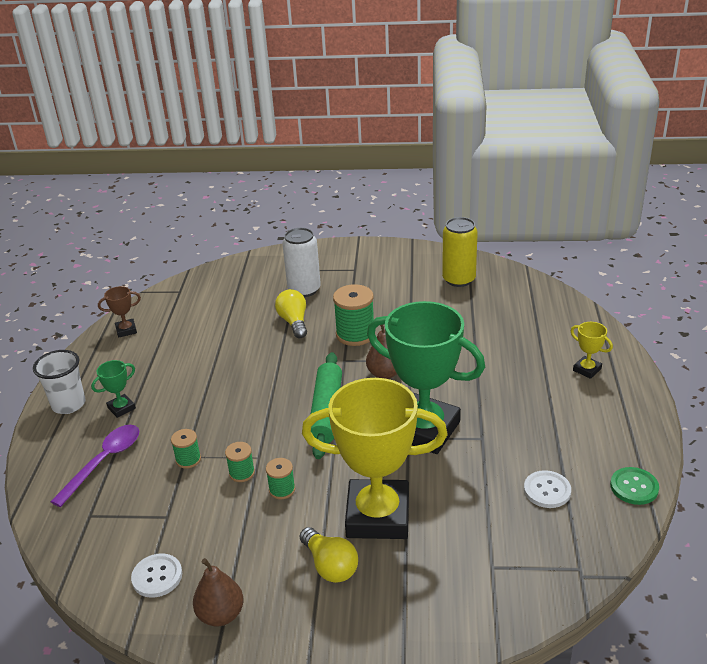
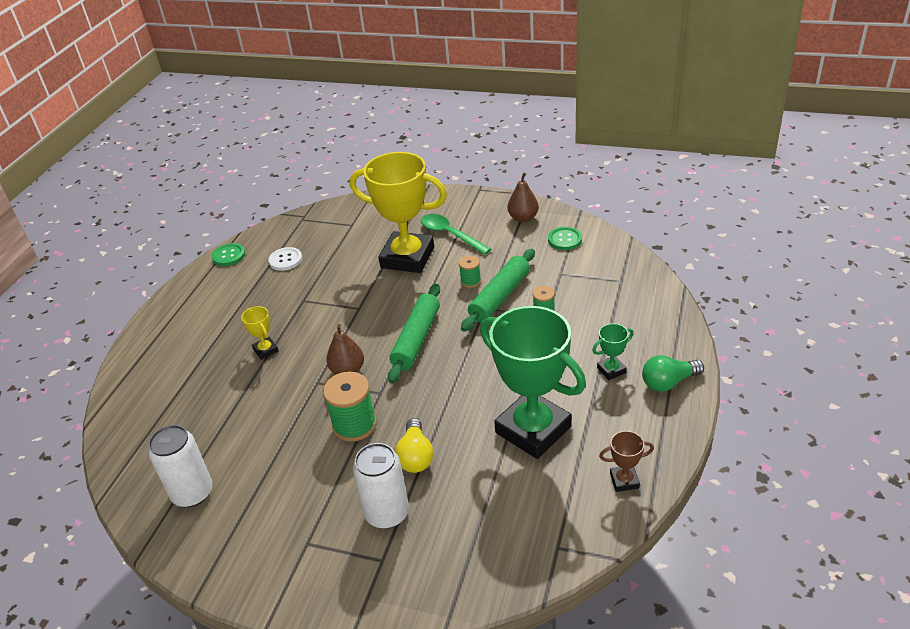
camera: 165 degrees left, 5 degrees up
(68, 404) = (668, 382): white cup -> green light bulb
(104, 461) = (618, 320): purple spoon -> none
(157, 576) = (564, 239): white button -> green button
(242, 473) = (500, 297): green spool -> green rolling pin
(330, 565) = (450, 234): yellow light bulb -> green spoon
(424, 429) = (342, 312): green trophy -> green trophy (533, 429)
(459, 279) = (192, 493): yellow can -> white can
(587, 369) = (171, 347): yellow trophy -> yellow trophy (265, 350)

